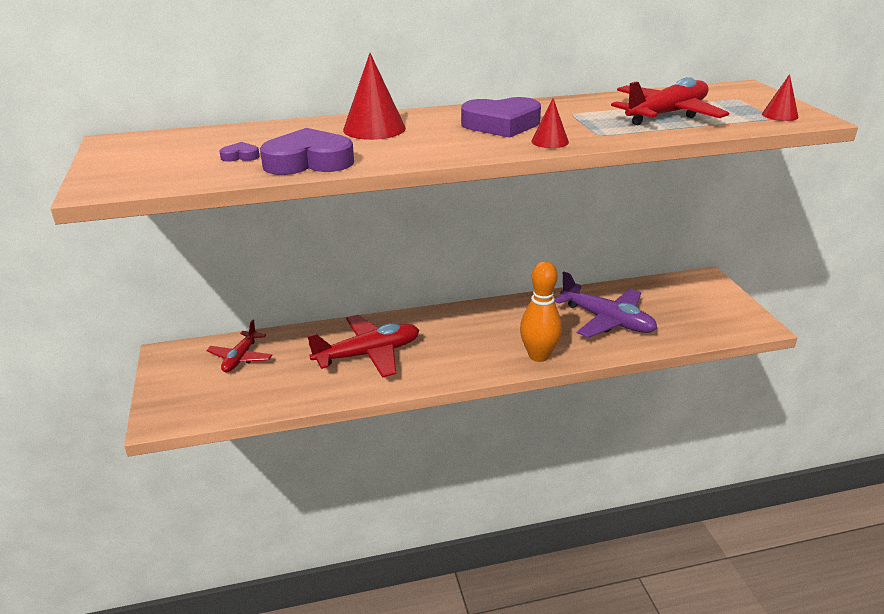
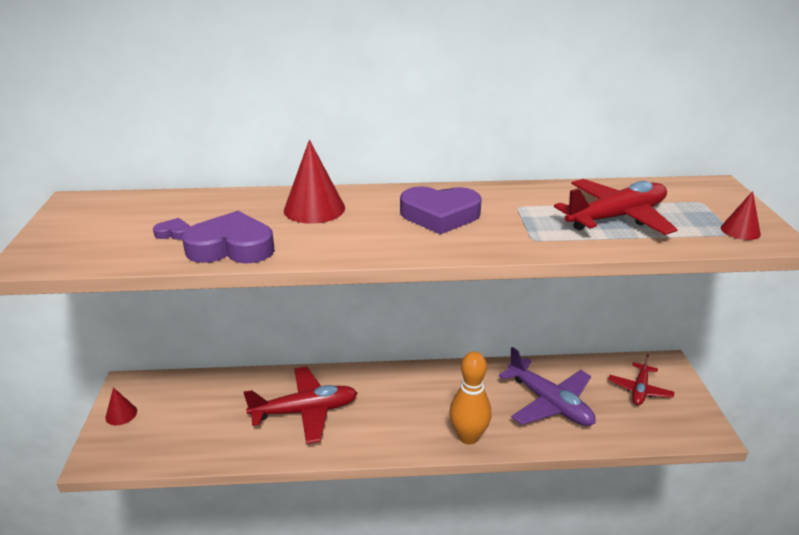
camera: 10 degrees right, 0 degrees up
(240, 358) = (189, 398): red plane -> red plane (639, 390)
(549, 141) = (478, 244): red cone -> red cone (121, 414)

